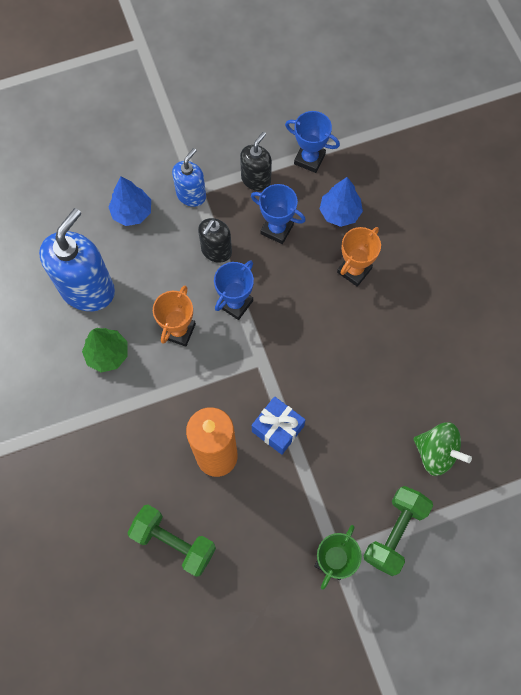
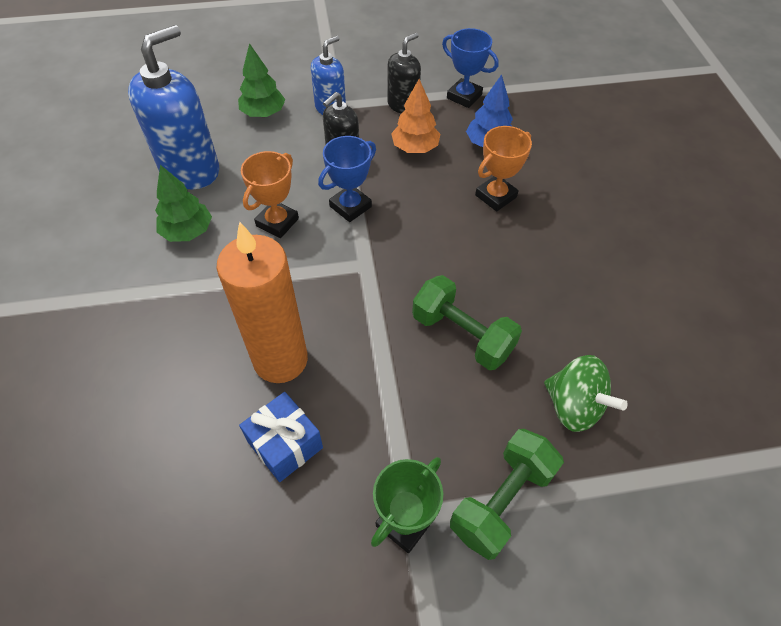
camera: 10 degrees right, 15 degrees down
(132, 212) = (263, 113): blue tree -> green tree
(174, 542) = (190, 455): green dumbbell -> green dumbbell (462, 335)
(277, 229) = (415, 148): blue trophy -> orange tree
(278, 429) = (367, 342): blue gift -> blue gift (285, 444)

